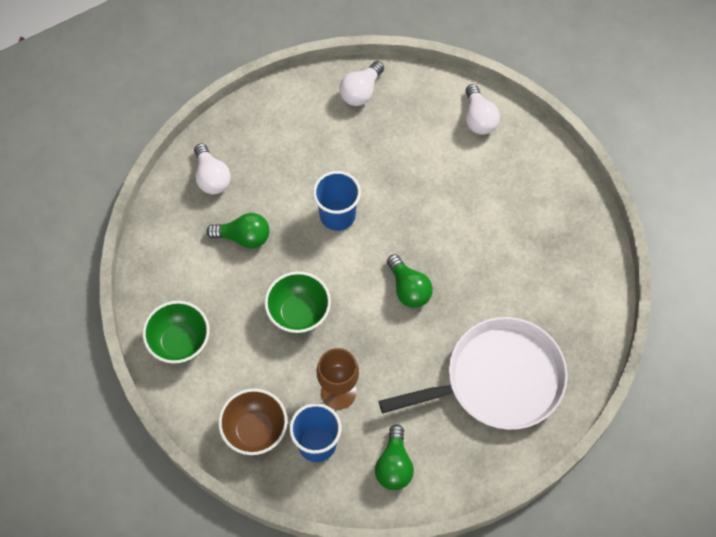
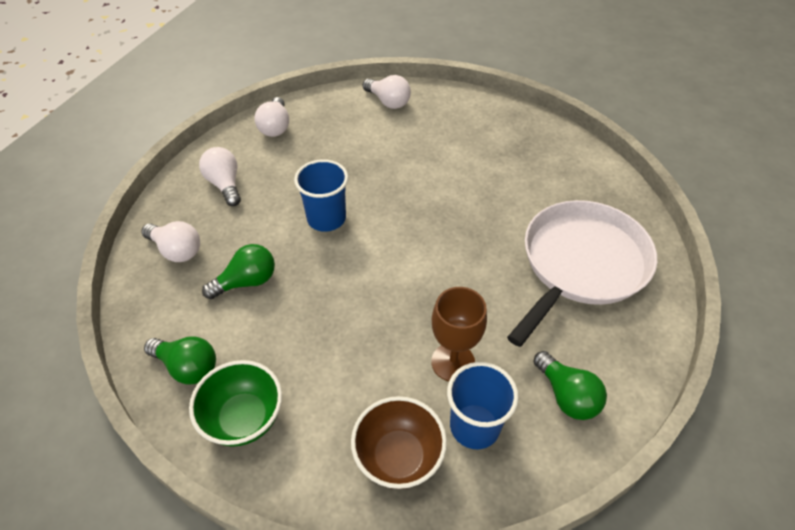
camera: 35 degrees left, 15 degrees down
(282, 133) = (225, 184): none -> white light bulb
(299, 313) = (354, 315): green bowl -> none
(409, 289) = (439, 239): green light bulb -> green light bulb (187, 367)

